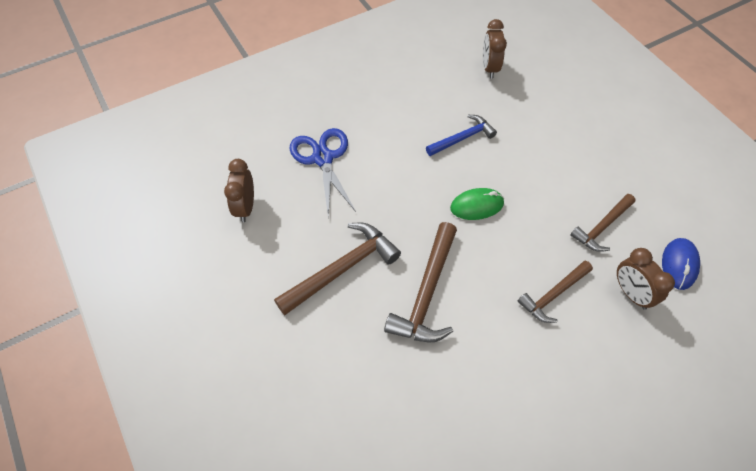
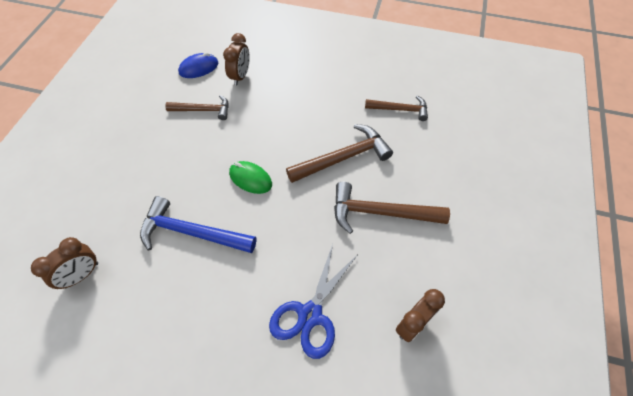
camera: 135 degrees left, 0 degrees up
(463, 138) = (192, 232): blue hammer -> blue hammer, size x1.56
(553, 295) = (277, 104): brown hammer -> brown hammer (400, 110)

